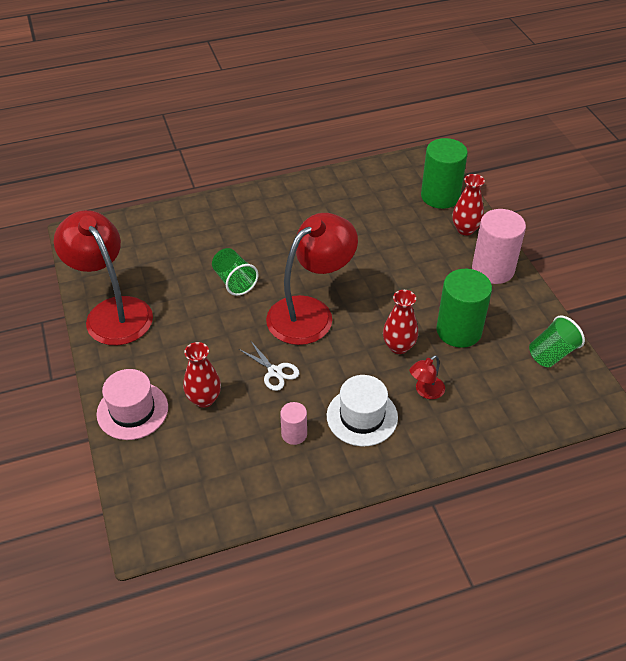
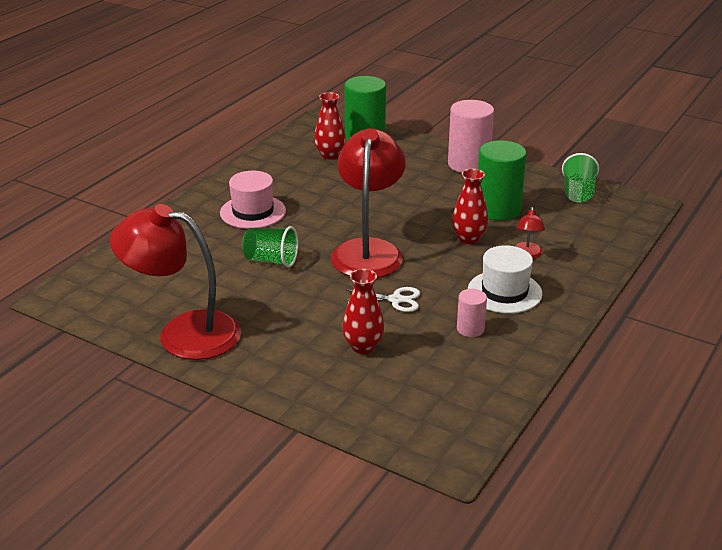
camera: 40 degrees left, 15 degrees down
(132, 410) = (310, 387): pink hat -> pink hat (253, 212)
(465, 229) = (414, 150): red vase -> red vase (330, 155)

